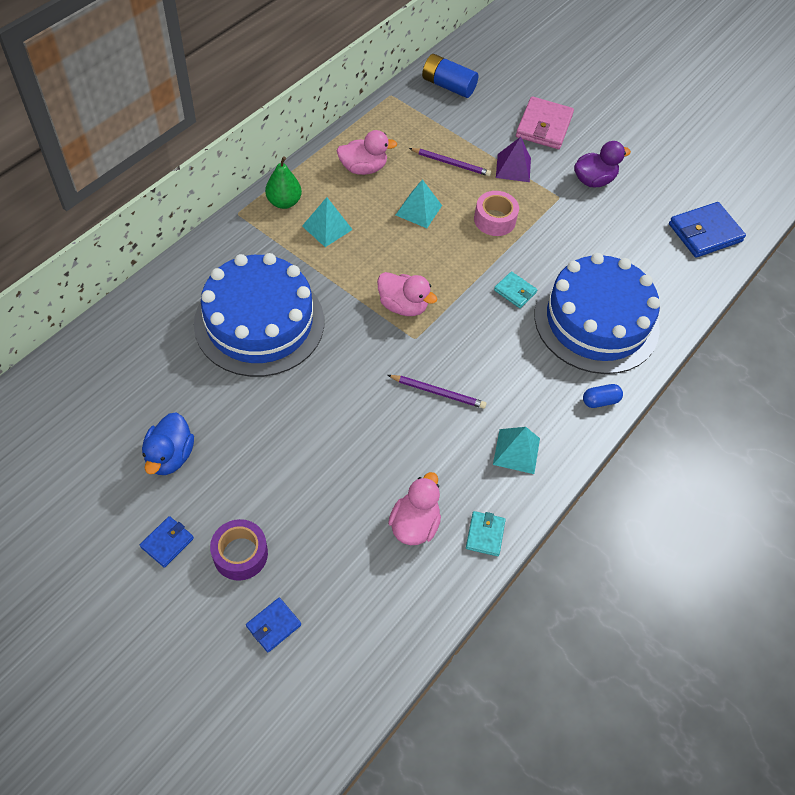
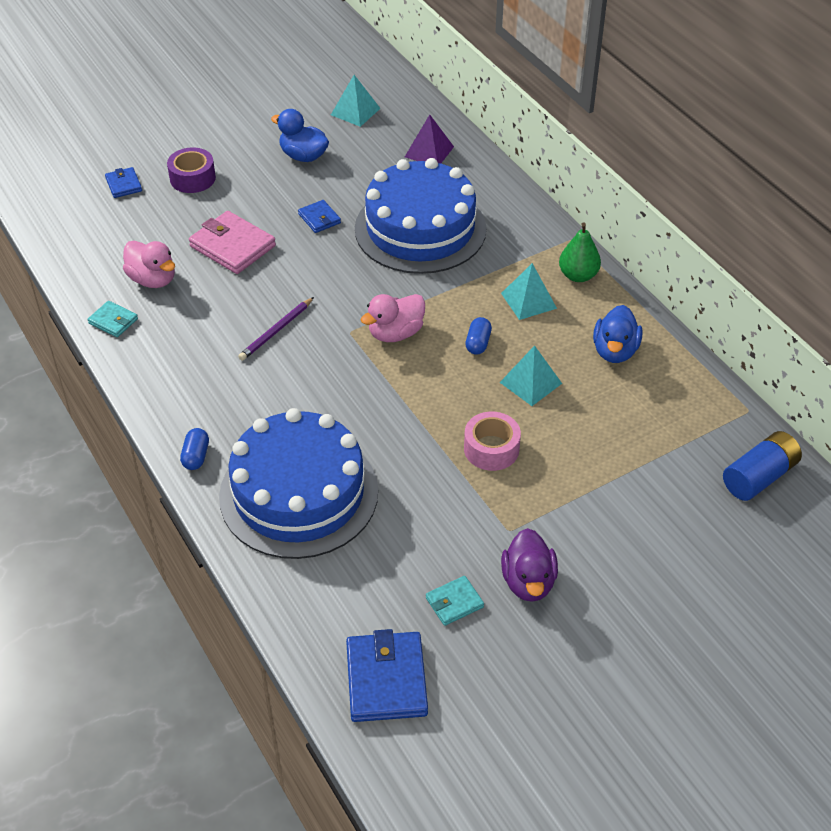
camera: 115 degrees right, 10 degrees down
(167, 542) = (227, 144): blue wallet -> blue wallet (319, 218)
(363, 168) = (615, 351): pink duck -> blue duck
(390, 249) = (478, 343): none -> blue capsule
(451, 163) = (602, 435): purple pencil -> none
(513, 167) = (577, 498): purple pyramid -> purple pyramid (429, 151)
(515, 291) = (374, 432): turquoise wallet -> turquoise wallet (454, 602)
(516, 451) = (179, 369): turquoise pyramid -> turquoise pyramid (355, 111)
(544, 126) = (652, 562): pink wallet -> pink wallet (232, 246)

